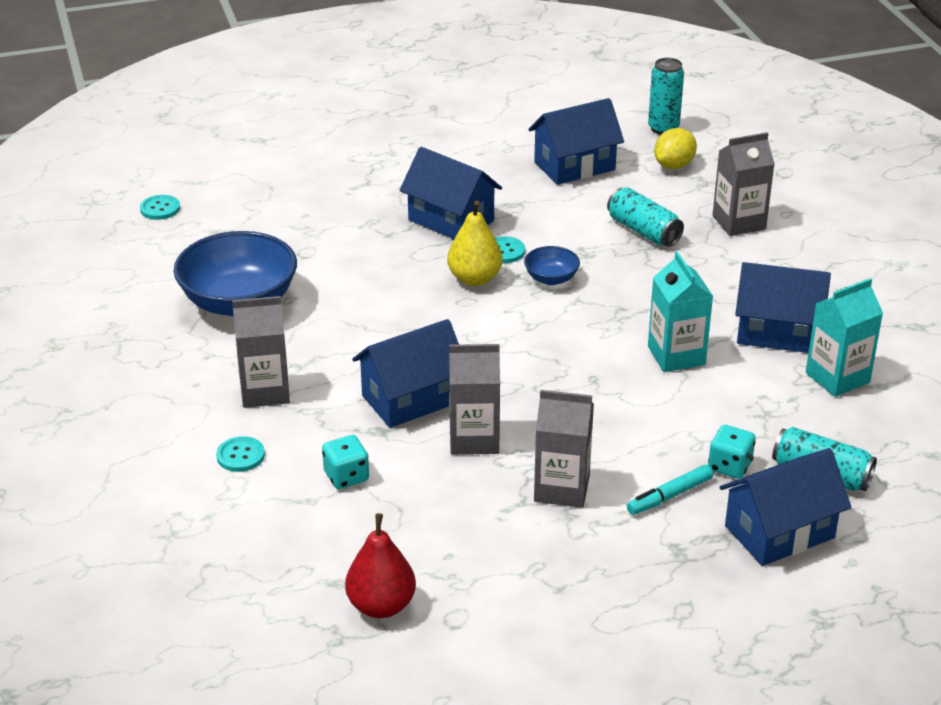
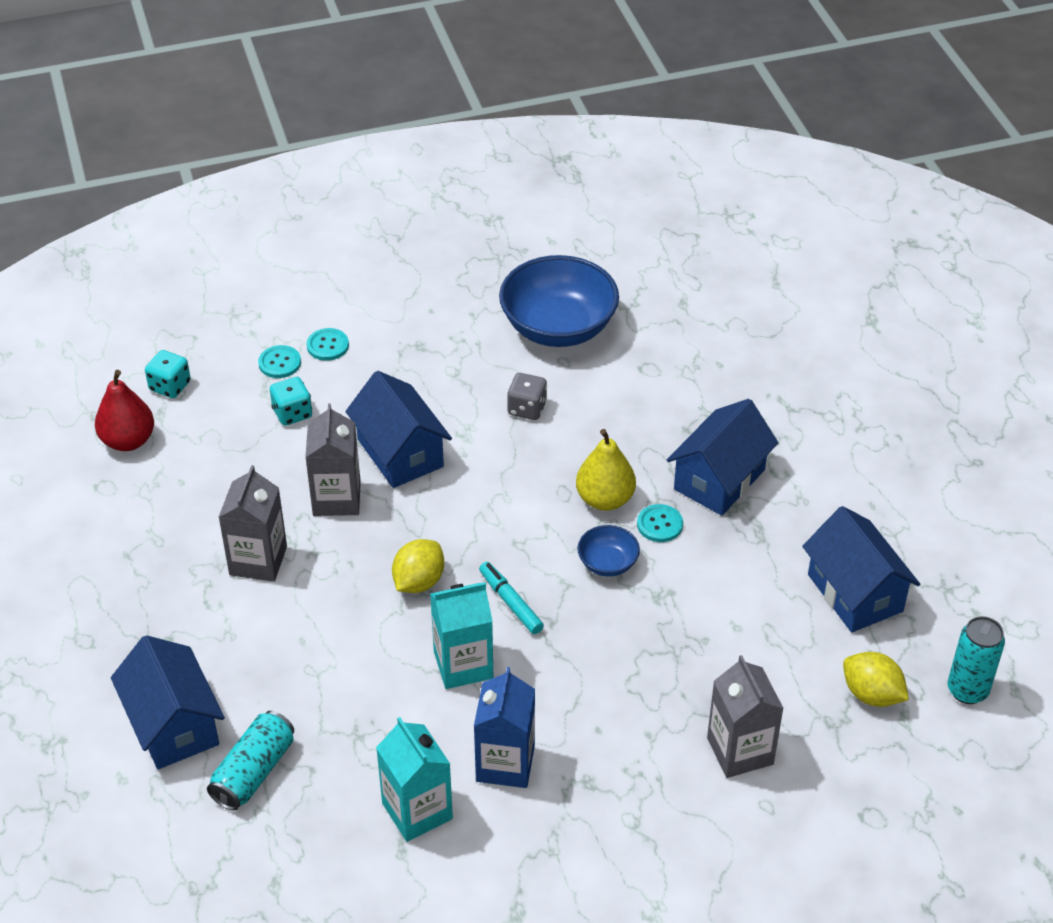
camera: 90 degrees right, 10 degrees up
(160, 209) = (720, 260): turquoise button -> turquoise button (279, 363)
(265, 391) = (417, 354): grey carton -> none
(353, 321) = (527, 408): none -> grey dice
(581, 383) = (419, 582): none -> yellow lemon
(643, 231) = (712, 652): turquoise can -> none
(669, 496) = (237, 641): turquoise marker -> turquoise marker (510, 602)
(729, 466) = (275, 694): turquoise dice -> turquoise dice (170, 386)
(777, 332) = (505, 763): blue house -> blue carton

